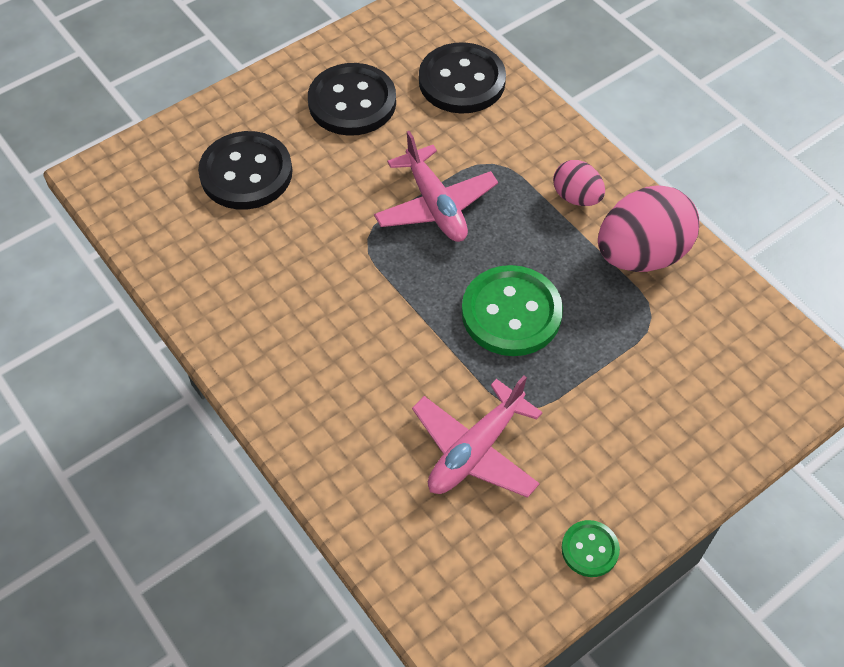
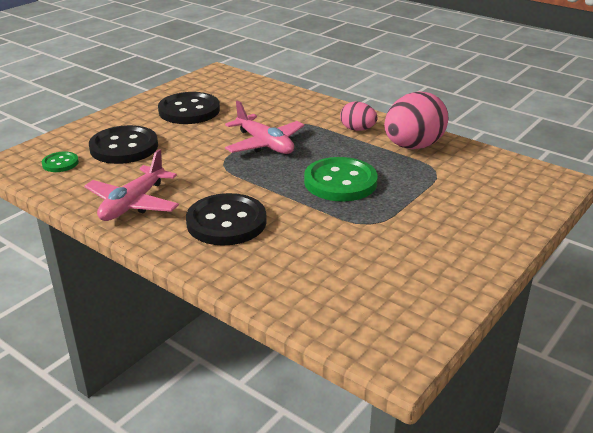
camera: 15 degrees left, 25 degrees down
(462, 81) = (259, 95): black button -> black button (226, 222)
(475, 450) = (348, 248): pink plane -> pink plane (133, 203)
(590, 549) = (460, 284): green button -> green button (60, 163)

